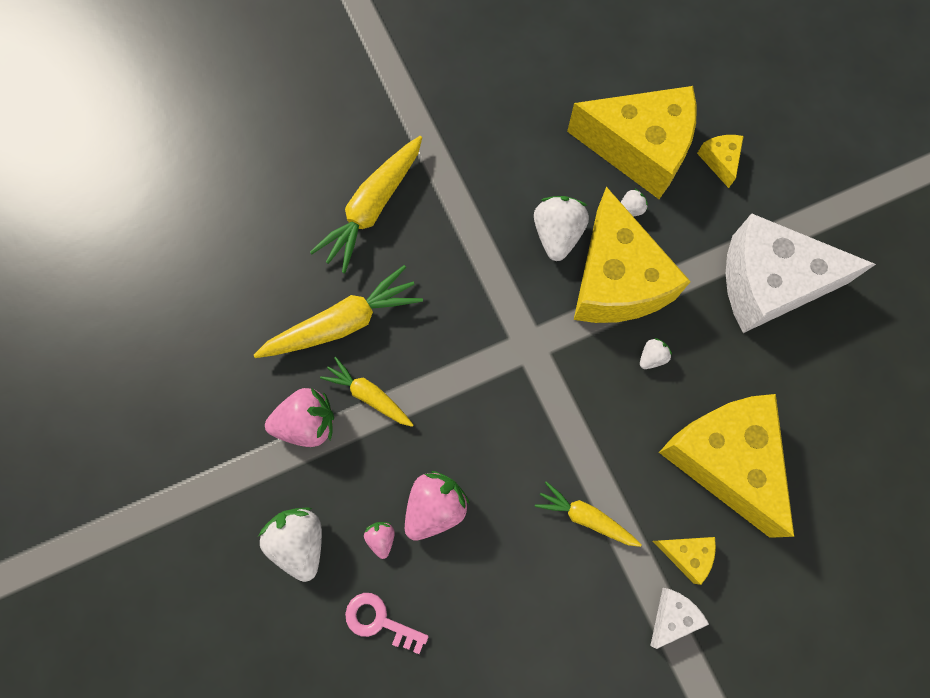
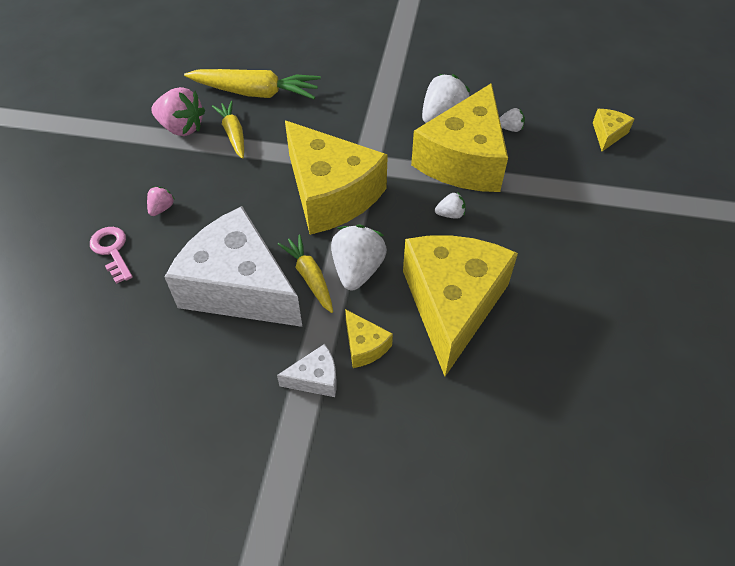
camera: 35 degrees right, 20 degrees down
(300, 542) = (112, 182): white strawberry -> white strawberry (357, 270)
(373, 208) = (332, 50): yellow carrot -> none
(435, 507) = (213, 212): pink strawberry -> none
(639, 149) = (547, 101): yellow cheese -> yellow cheese (331, 194)
(769, 283) = (588, 220): white cheese -> white cheese (239, 287)

